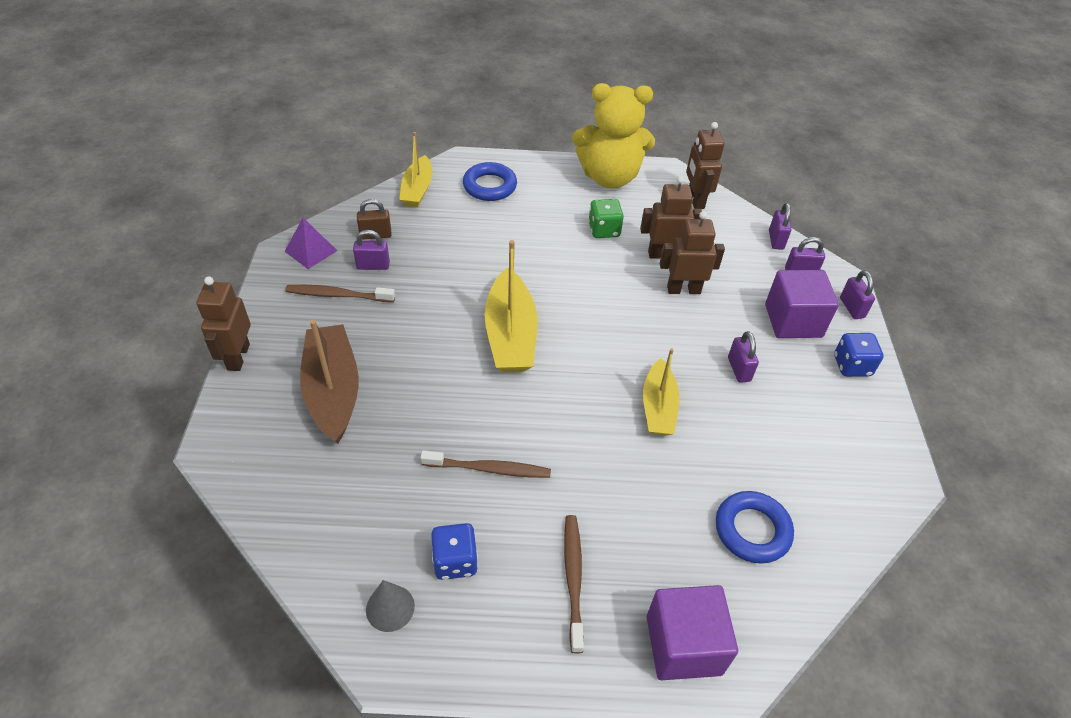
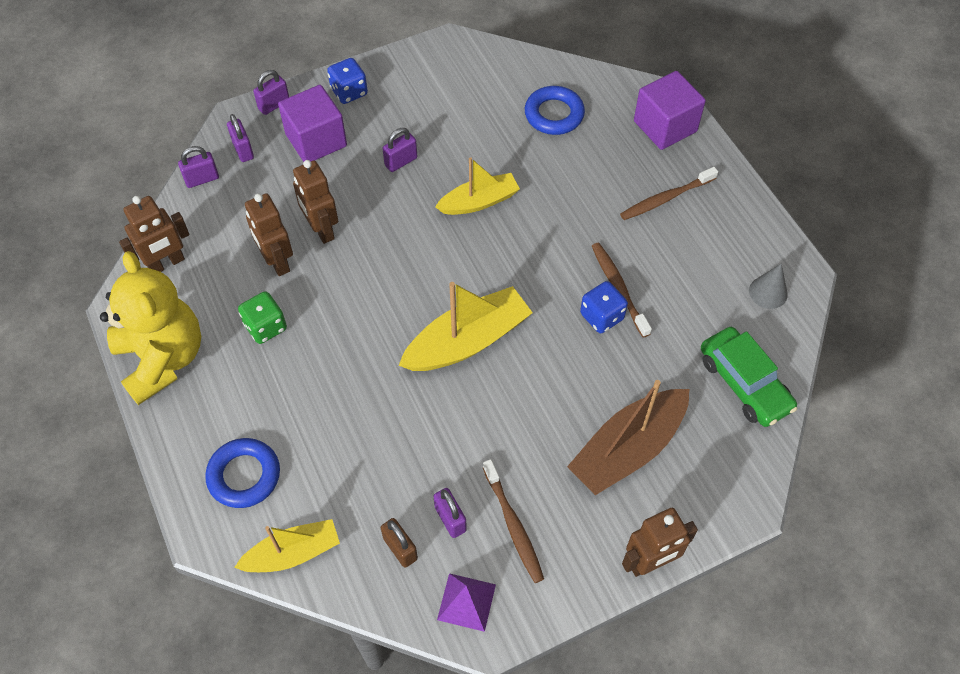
camera: 115 degrees left, 10 degrees up
(314, 515) = (744, 383): none -> green car
(455, 561) = (707, 272): blue dice -> blue dice (602, 316)

